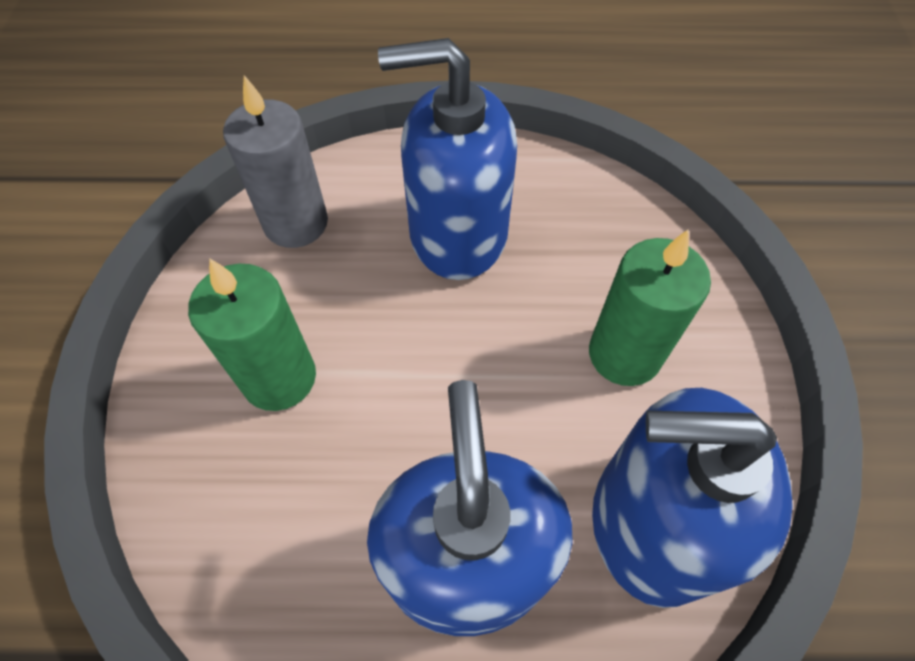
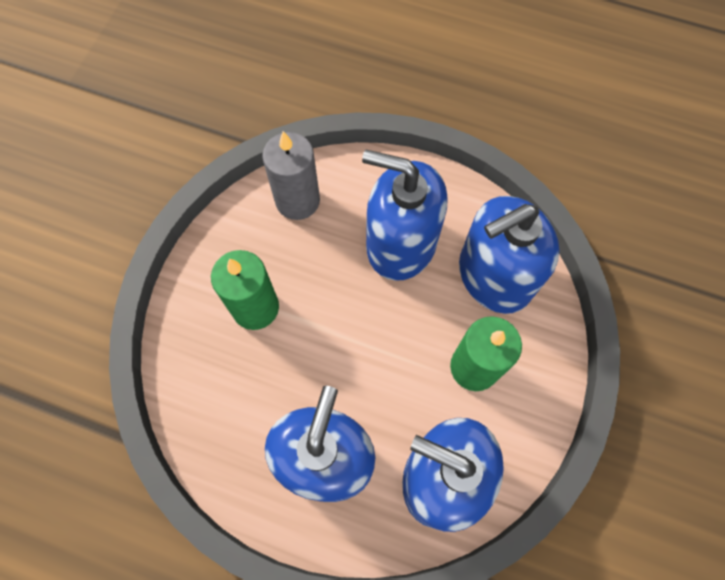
camera: 20 degrees right, 10 degrees up
(596, 235) = (494, 276): none -> blue soap dispenser

